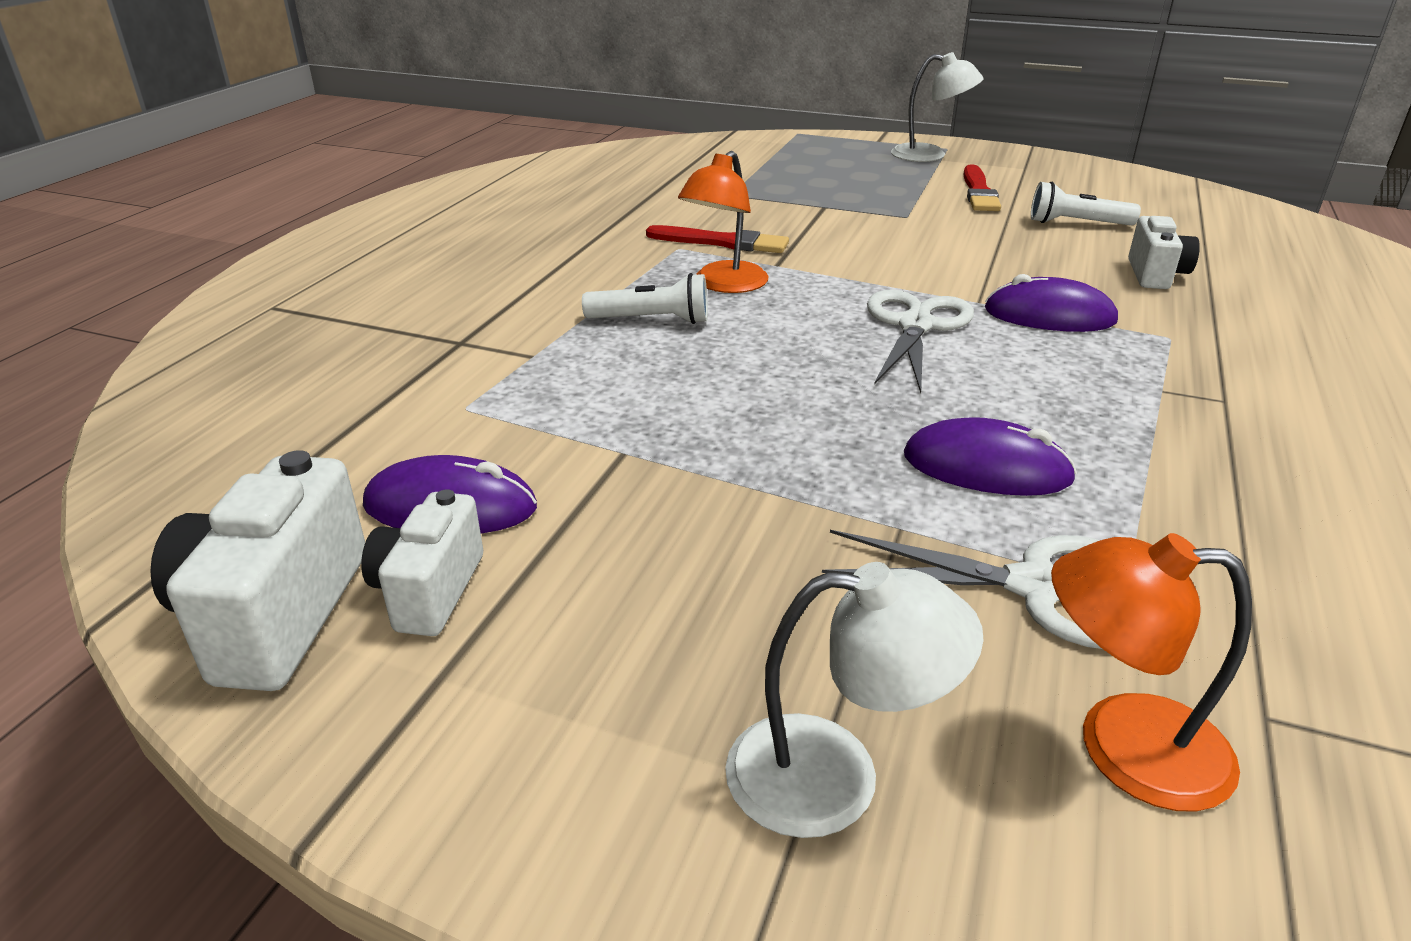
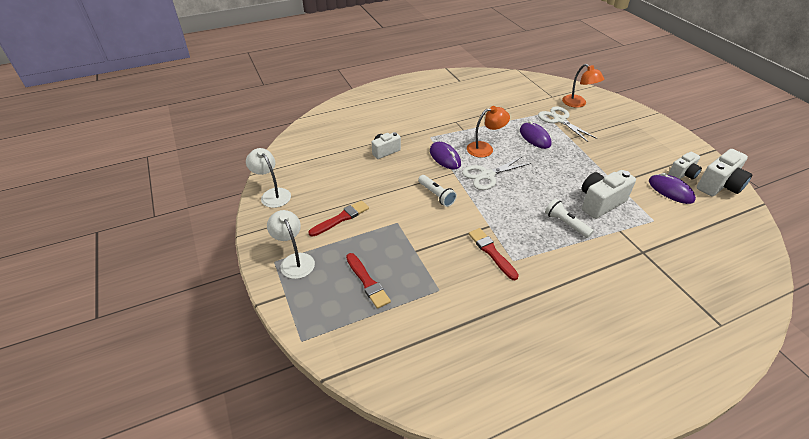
camera: 135 degrees left, 10 degrees up
(620, 386) = (600, 203): none -> white camera
(724, 285) = (521, 226): orange lamp -> orange lamp (485, 148)
(821, 171) = (367, 282): none -> red brush
(835, 776) = (625, 120): white lamp -> white lamp (272, 194)
(1076, 223) = (352, 181): white flashlight -> white flashlight (436, 195)

